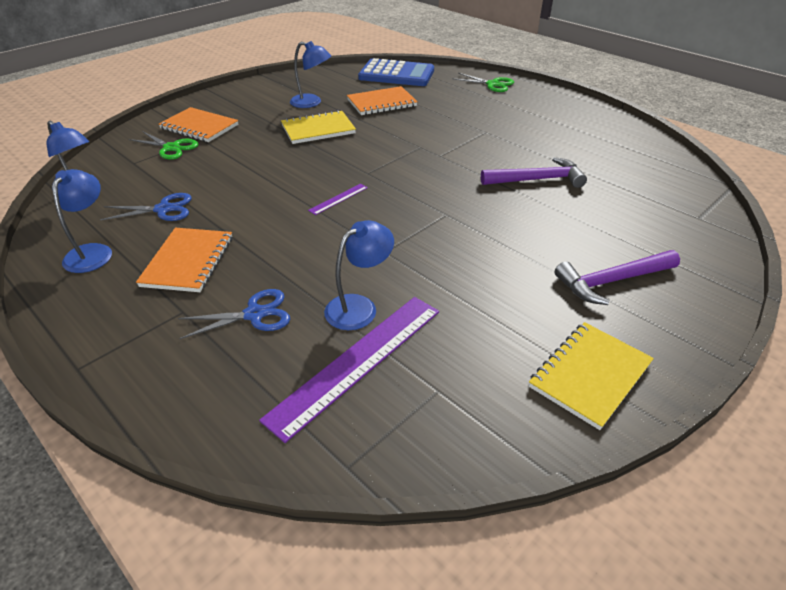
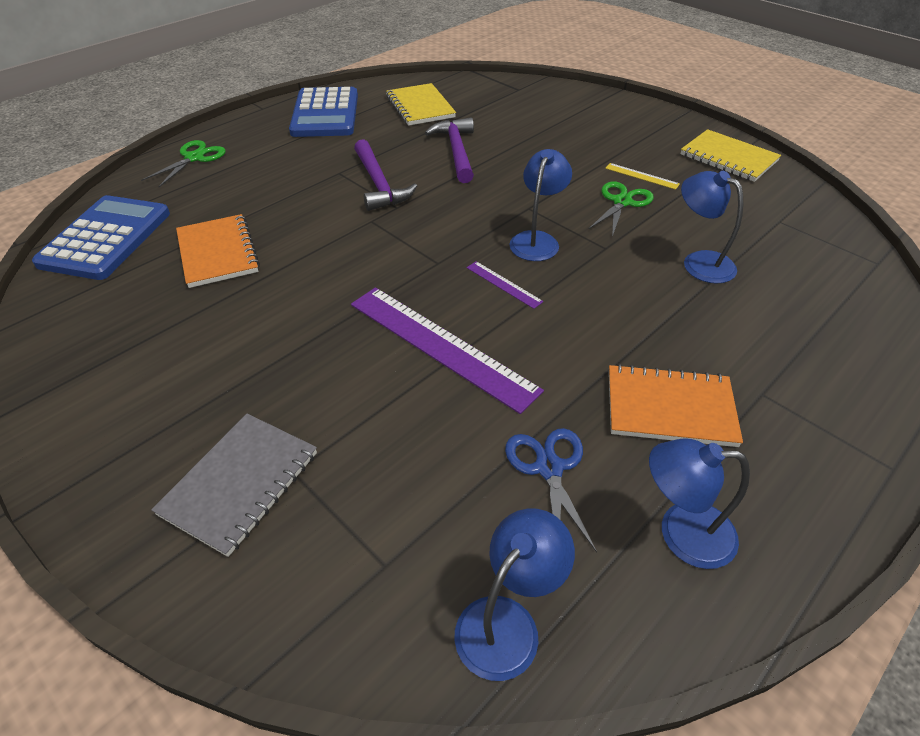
camera: 90 degrees left, 5 degrees up
(171, 148) = (328, 511): green scissors -> green scissors (622, 202)
(199, 127) = (240, 483): orange notebook -> grey notebook
(255, 314) = (741, 332): blue scissors -> none
(312, 103) = (184, 330): blue lamp -> blue lamp (537, 240)
(318, 129) = (296, 315): yellow notebook -> yellow notebook (420, 107)
(357, 361) = (771, 261): purple ruler -> purple ruler (440, 346)
(520, 289) = (641, 176): none -> yellow ruler
(580, 120) = (325, 114): none -> blue calculator
(612, 281) = (617, 136): purple hammer -> purple hammer (379, 184)

